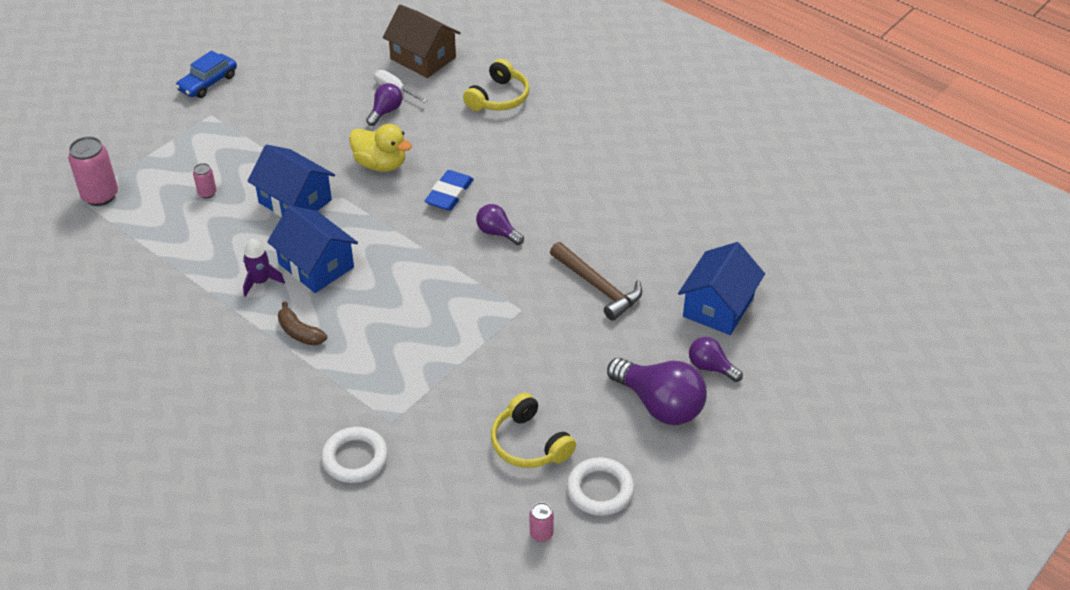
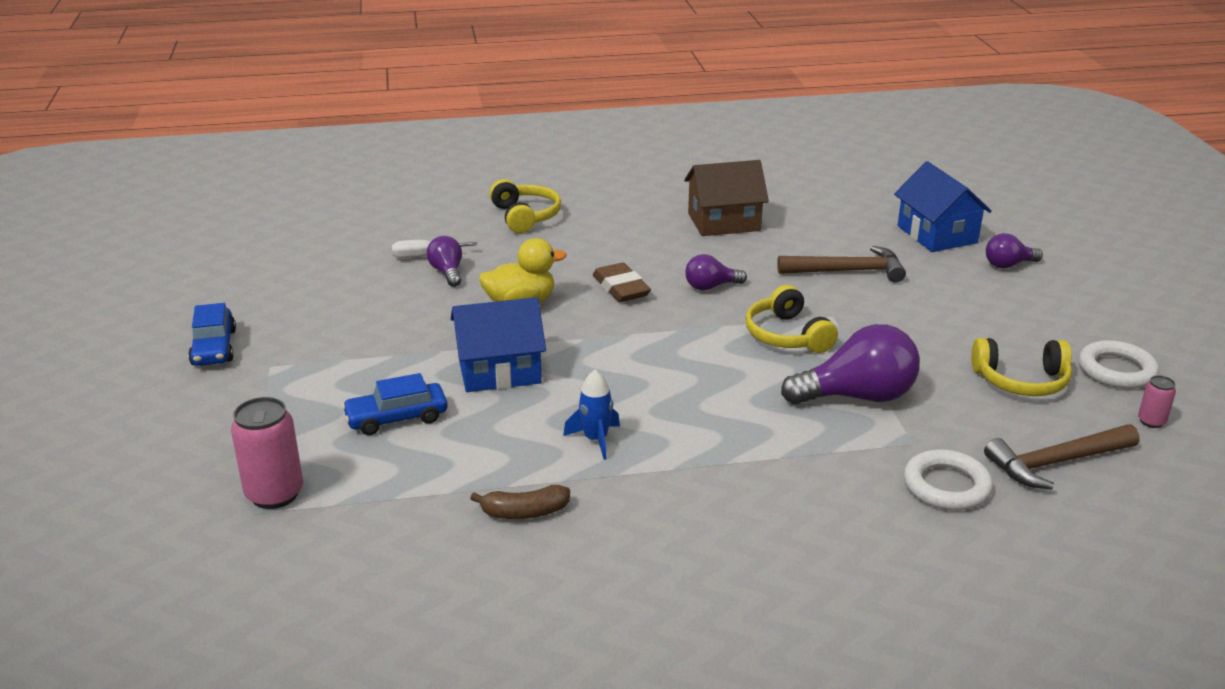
camera: 50 degrees left, 15 degrees down
(207, 193) = (396, 418): pink can -> blue car
(260, 281) = (595, 440): purple rocket -> blue rocket
(300, 332) = (711, 446): brown banana -> brown banana (525, 512)
(316, 265) = (619, 396): blue house -> none
(423, 58) = (404, 226): brown house -> brown house (724, 222)
(435, 502) = (1057, 463): none -> brown hammer
(449, 194) = (621, 288): blue eraser -> brown eraser
(469, 301) = (787, 335): none -> yellow headphones
(659, 405) = (1032, 303): purple light bulb -> purple light bulb (857, 396)

